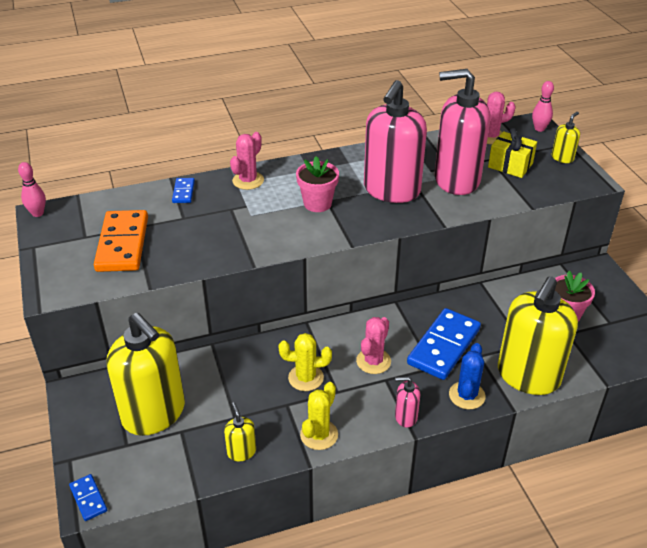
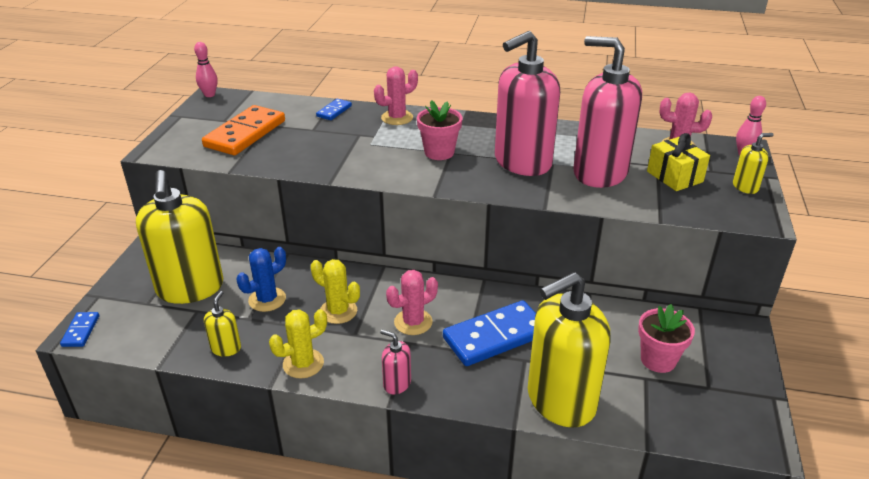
camera: 30 degrees right, 5 degrees down
(467, 395) = (476, 391): blue cactus -> blue cactus (267, 299)

